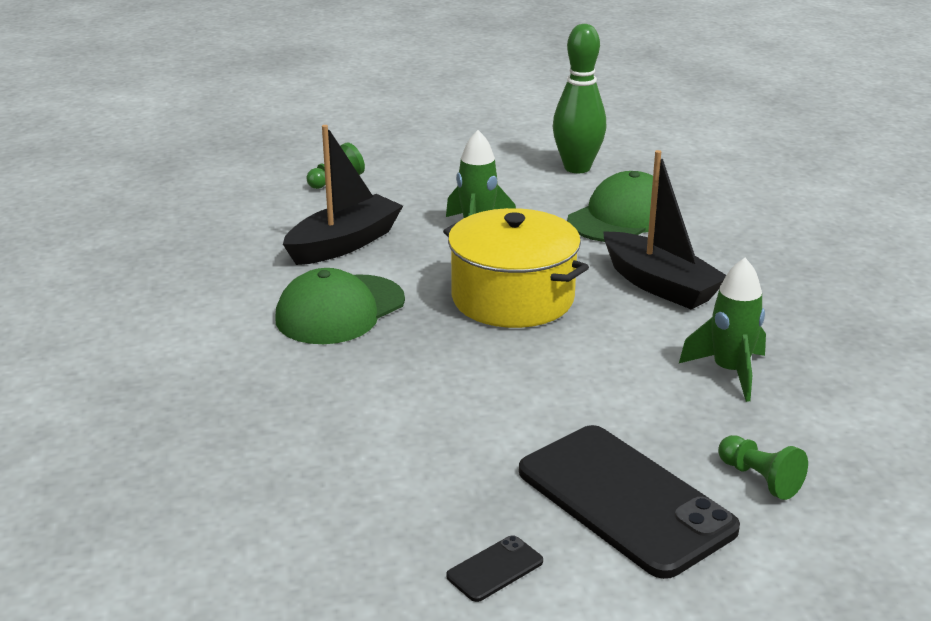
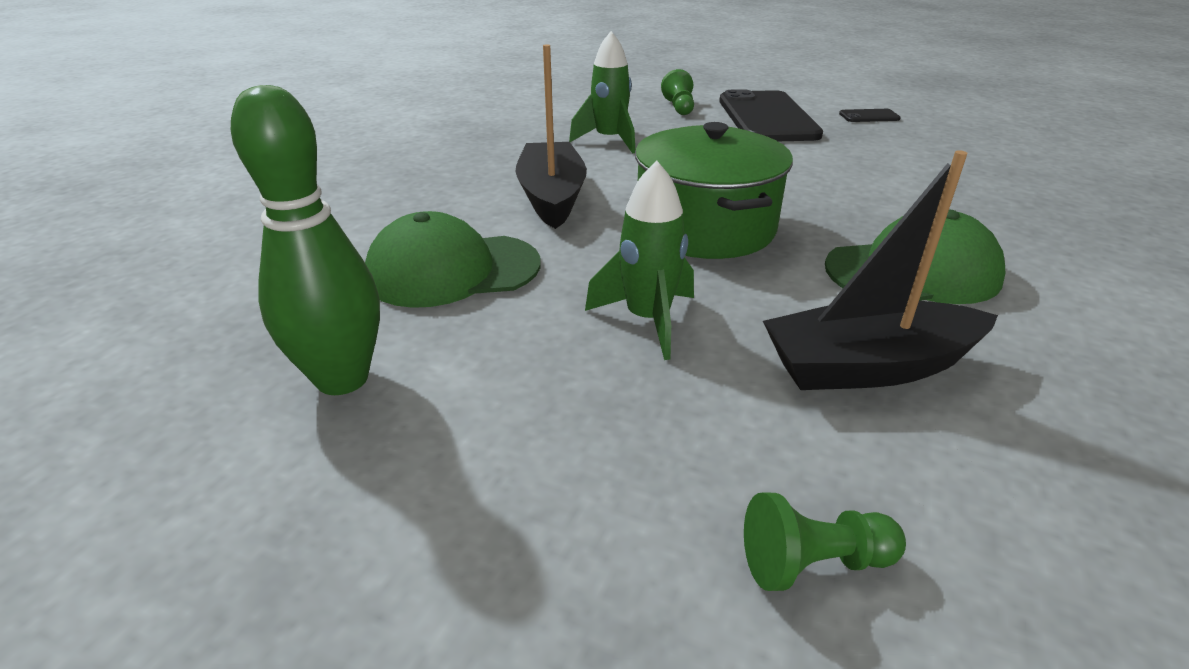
camera: 145 degrees left, 5 degrees up
(512, 298) = (705, 227): yellow pot -> green pot

